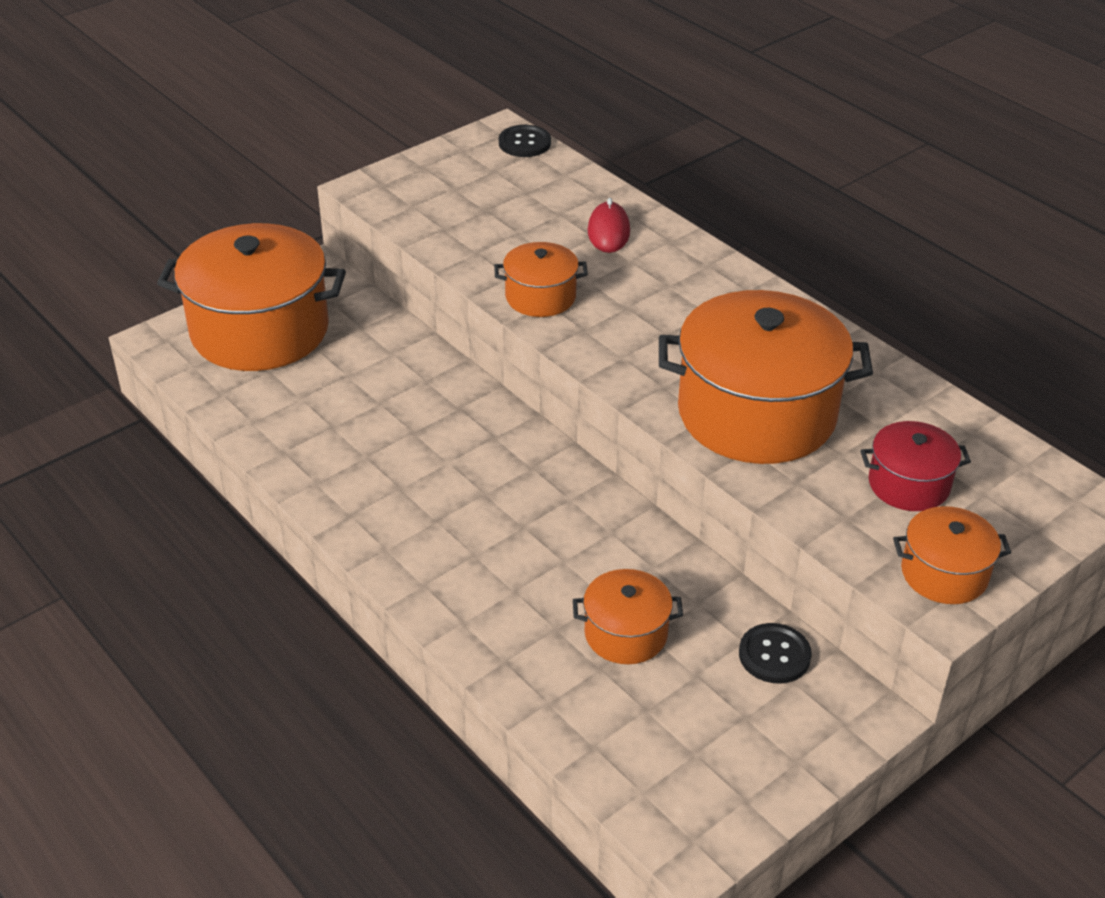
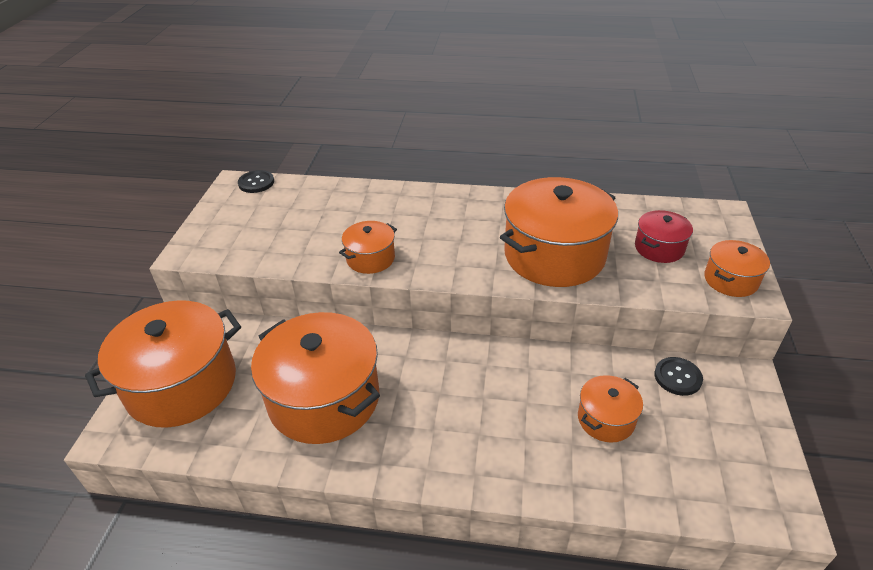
camera: 40 degrees left, 0 degrees up
(368, 425) = (324, 398): none -> orange pot
(608, 231) = (362, 205): red mouse -> none

